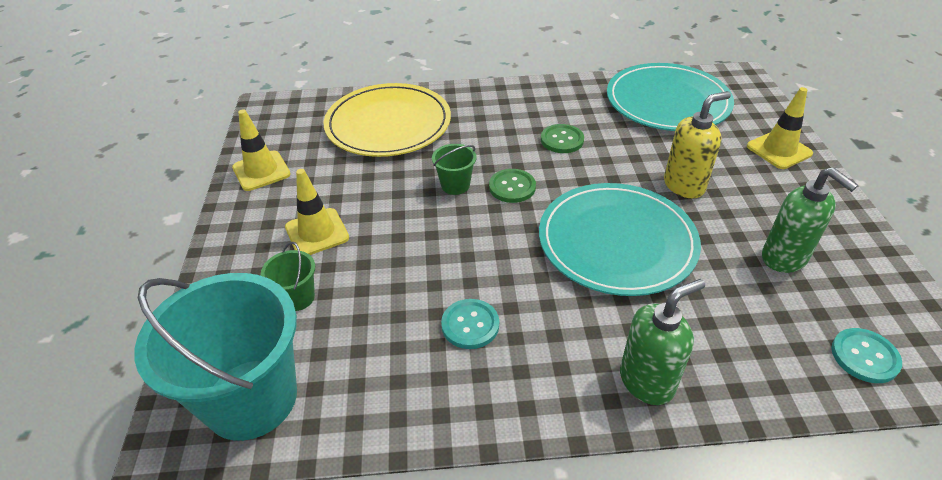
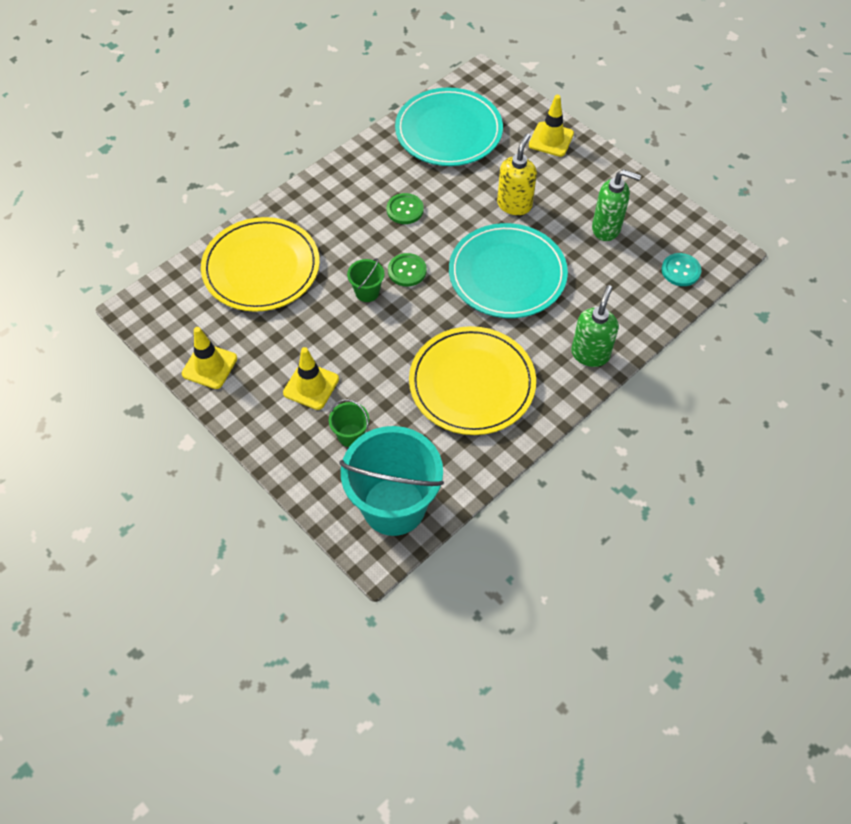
camera: 40 degrees left, 15 degrees up
(470, 325) = (472, 383): turquoise button -> yellow plate

